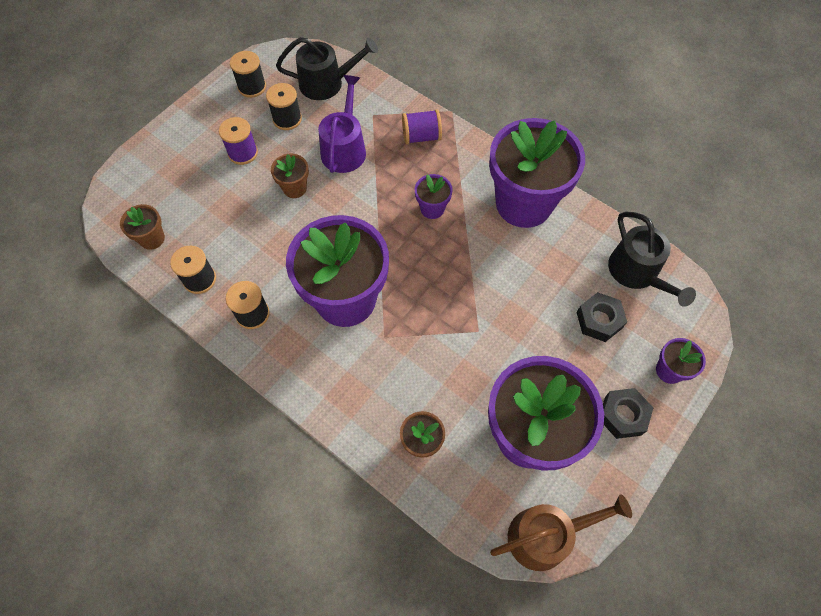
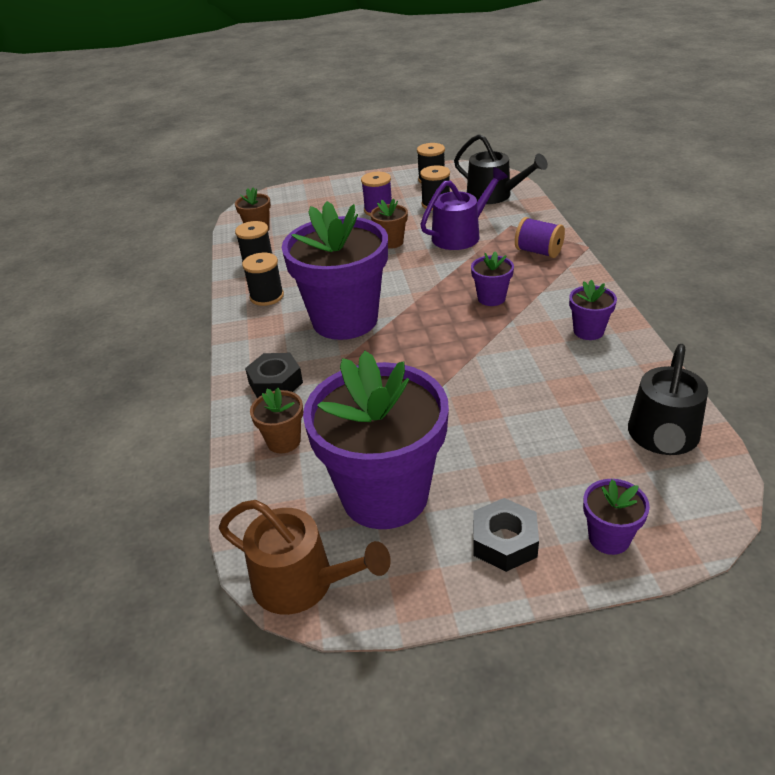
camera: 45 degrees right, 25 degrees down
(523, 203) = (588, 331): purple flower pot -> purple flower pot, size x0.43
(599, 320) = (569, 451): black nut -> black nut (275, 383)

